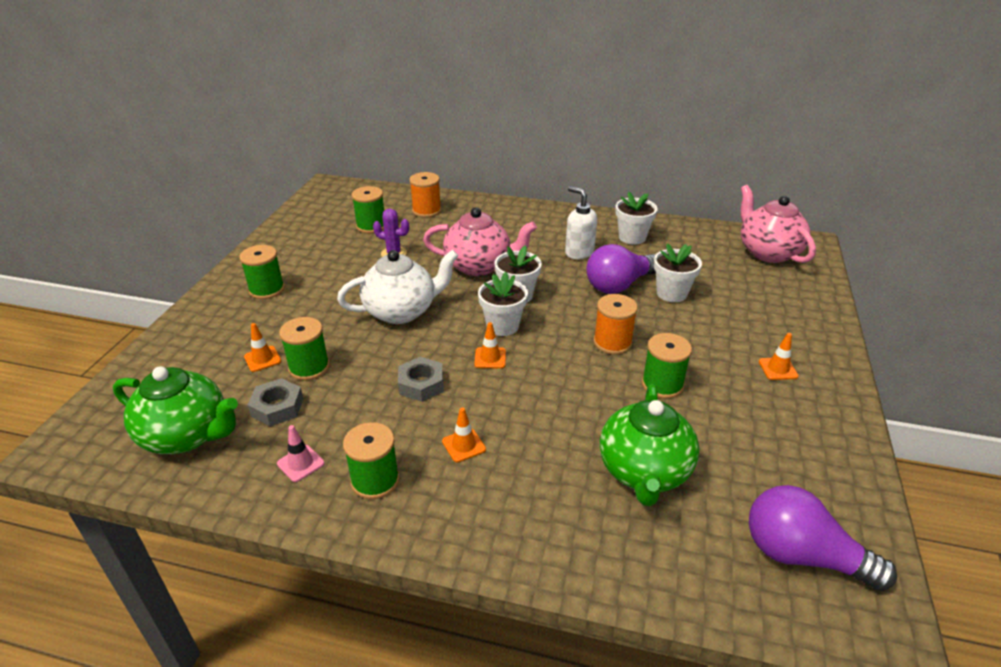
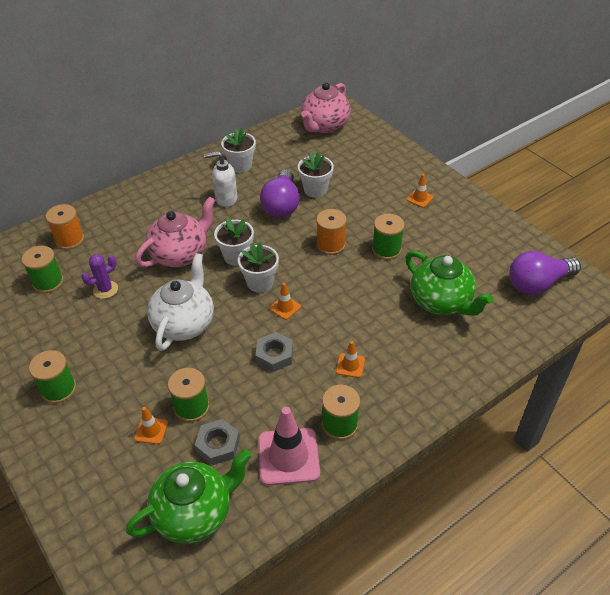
camera: 50 degrees left, 10 degrees up
(300, 463) = (288, 456): pink traffic cone -> pink traffic cone, size x2.02
(767, 252) = (324, 126): pink teapot -> pink teapot turned 75 degrees counterclockwise

